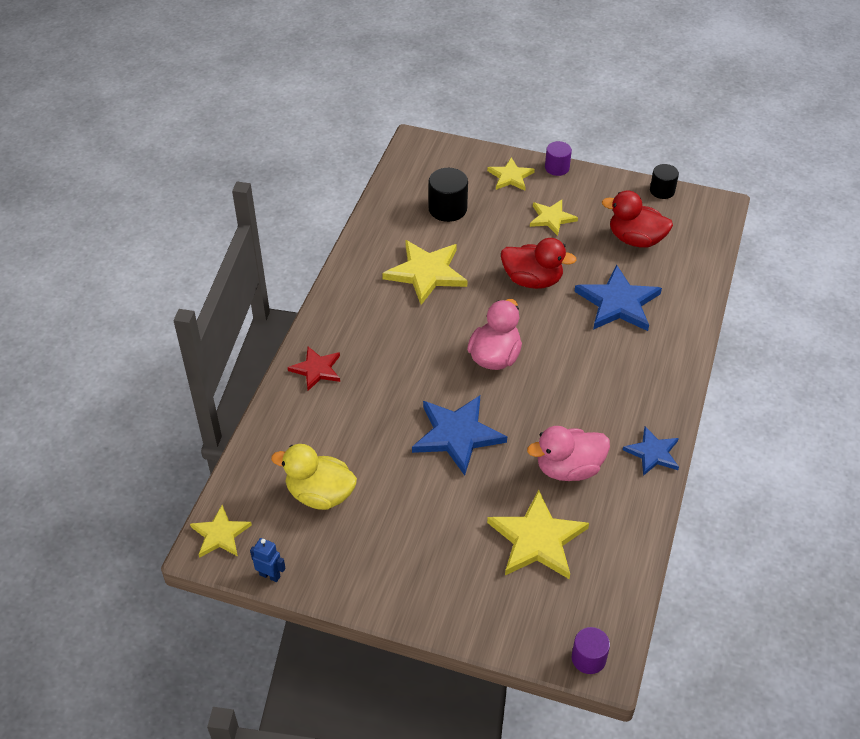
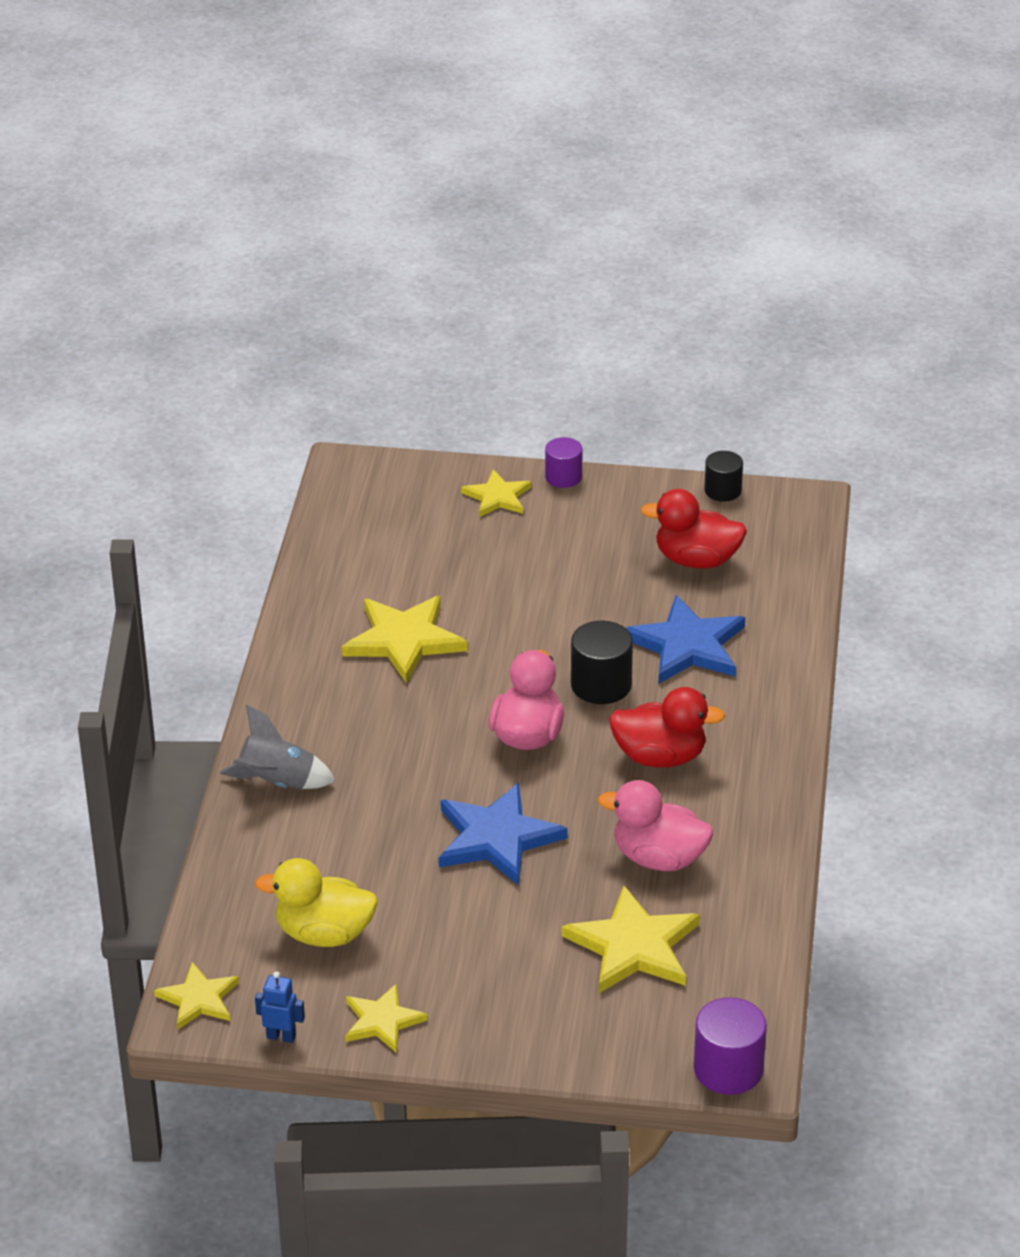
camera: 10 degrees left, 10 degrees down
(316, 369) = (277, 783): red star -> grey rocket
(447, 209) = (414, 551): black cylinder -> black cylinder (601, 685)
(532, 280) = (559, 631): red duck -> red duck (660, 757)
(551, 218) = (570, 546): yellow star -> yellow star (382, 1021)
(568, 468) = (658, 858): pink duck -> pink duck turned 45 degrees clockwise
(588, 658) = (728, 1069): purple cylinder -> purple cylinder, size x1.51
(653, 453) = (769, 825): blue star -> none

